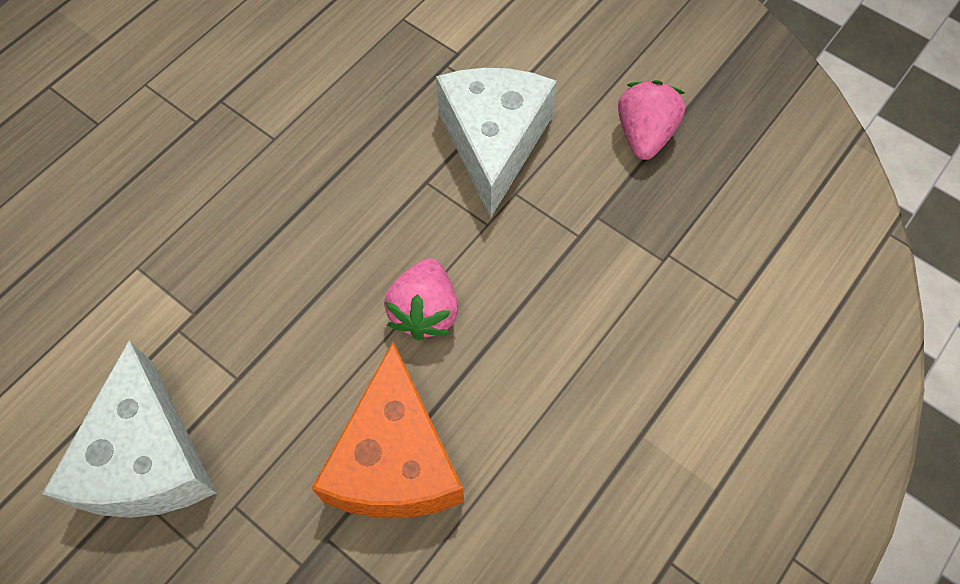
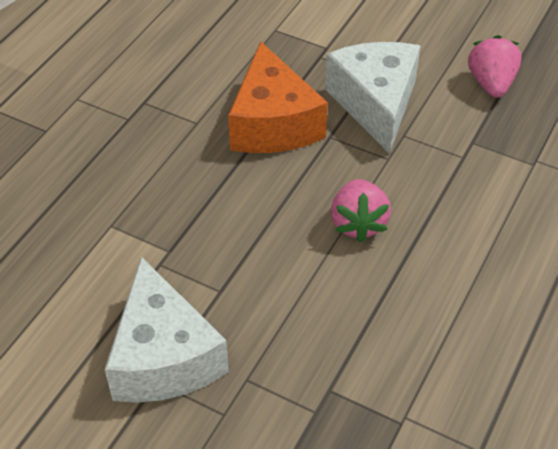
camera: 10 degrees left, 15 degrees down
(395, 461) = (368, 328): orange cheese -> orange cheese (273, 123)

